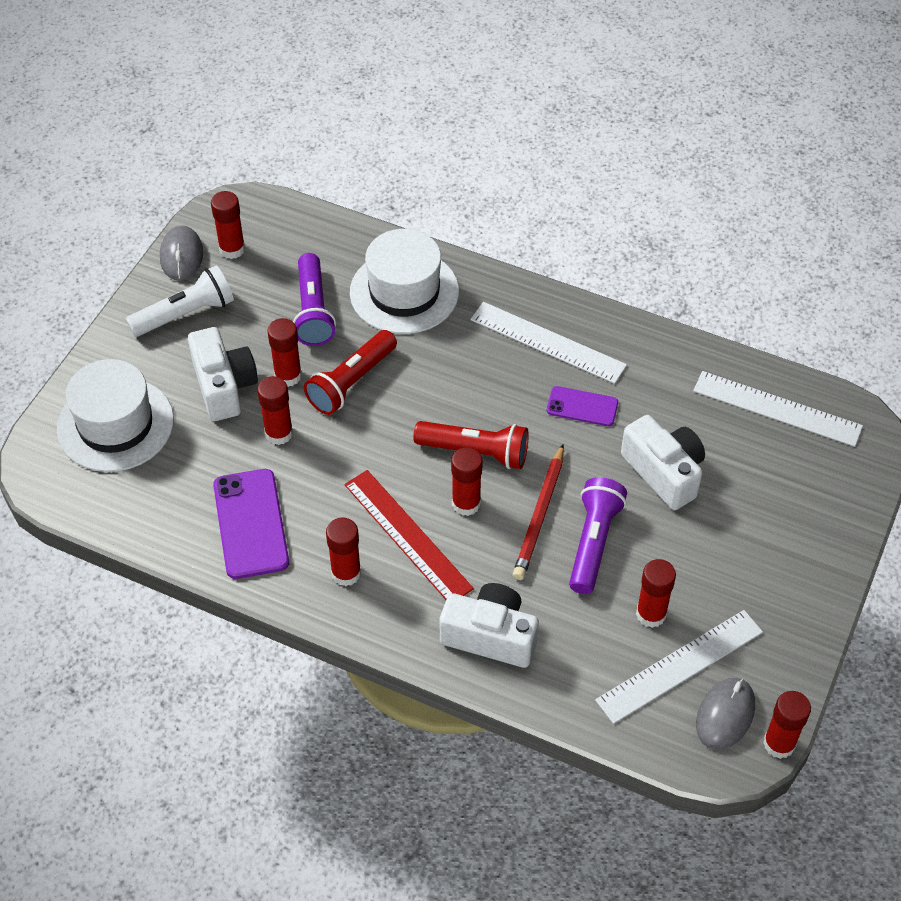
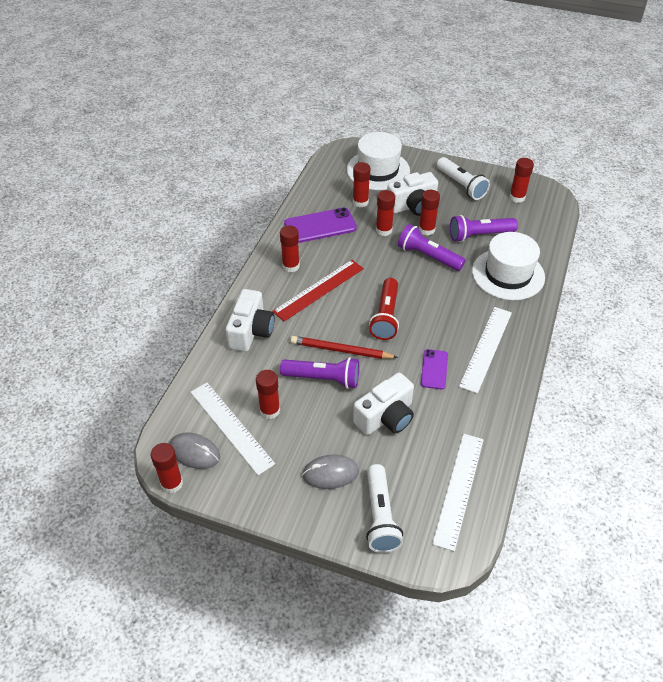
camera: 85 degrees right, 5 degrees down
(181, 256) = (504, 179): grey mouse -> grey mouse (330, 473)
(351, 382) = (428, 256): red flashlight -> purple flashlight
(466, 503) = (345, 314): red glue stick -> red glue stick (360, 202)
(819, 495) = (380, 516): none -> white flashlight

